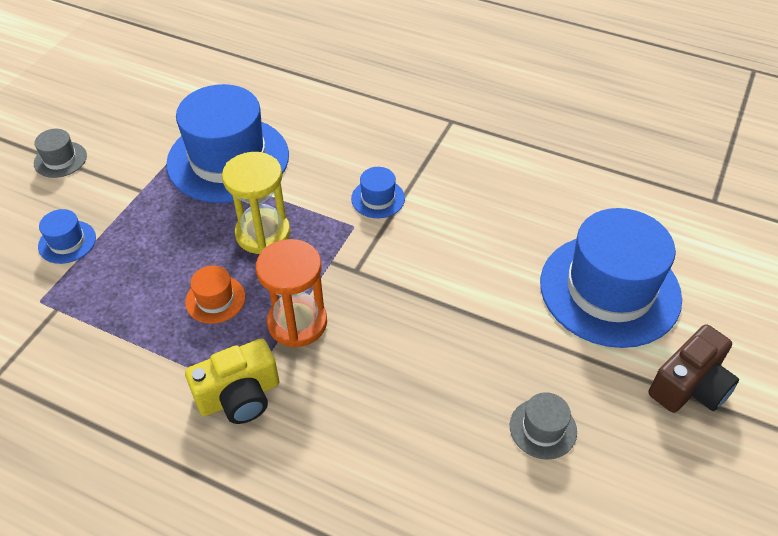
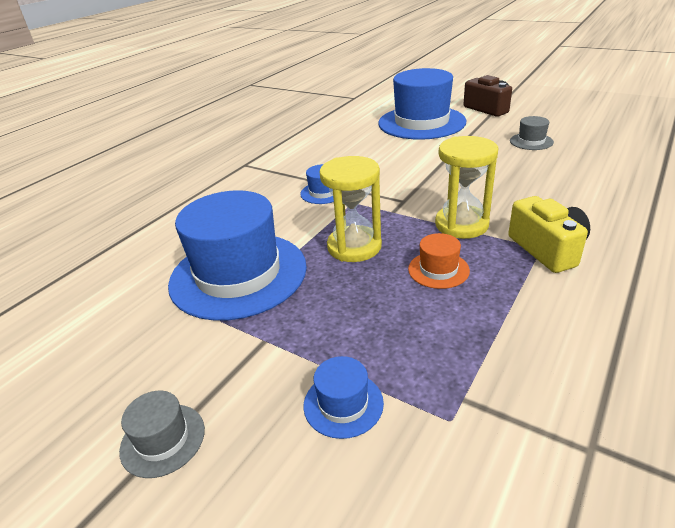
camera: 80 degrees left, 15 degrees down
(297, 323) = (461, 225): orange hourglass -> yellow hourglass

